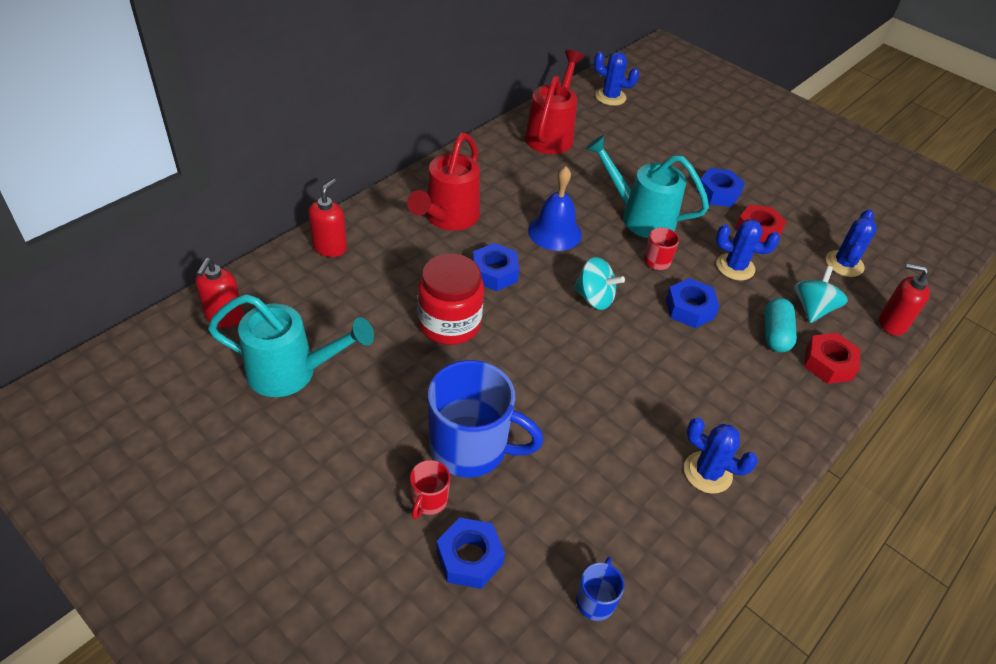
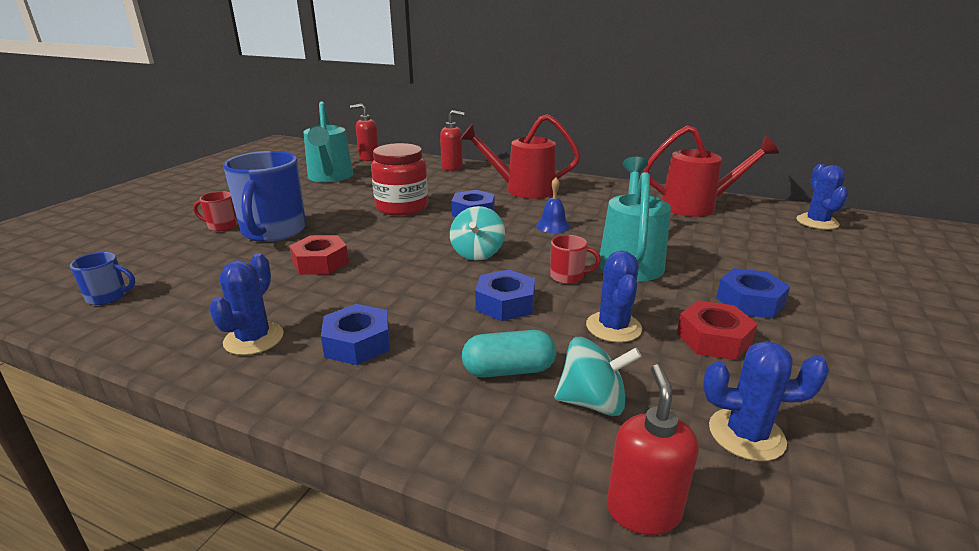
camera: 75 degrees right, 20 degrees down
(469, 557) = (167, 245): blue nut -> blue nut (358, 343)
(554, 232) = (553, 226): blue bell -> blue bell, size x0.62
(828, 363) = (480, 427): red nut -> red nut (320, 263)

